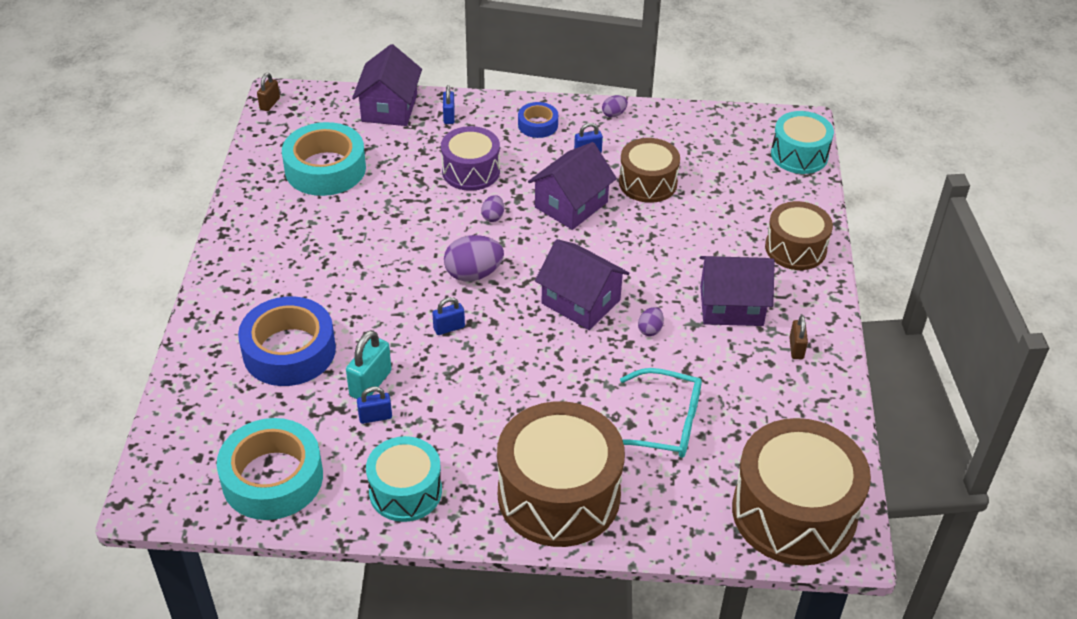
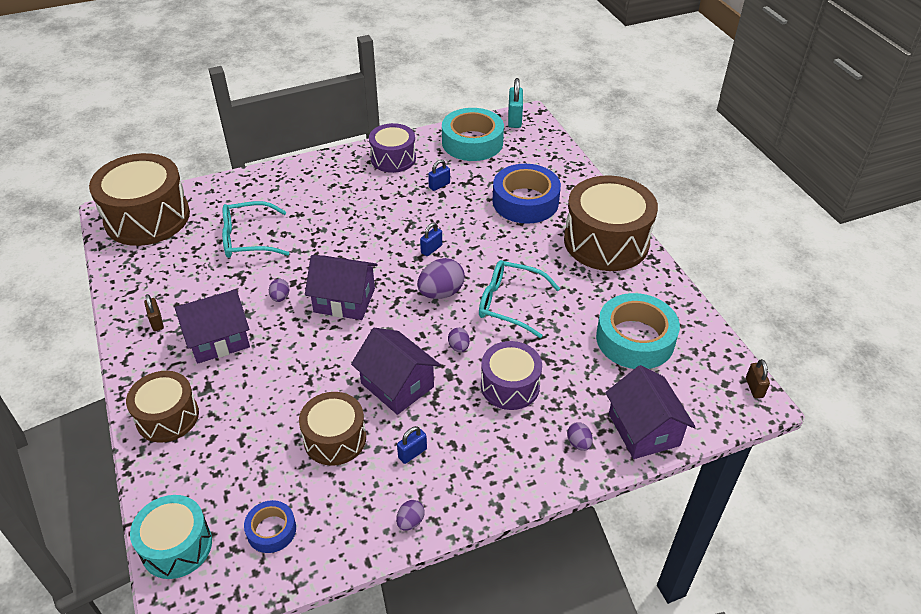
camera: 155 degrees right, 0 degrees up
(370, 383) = (457, 201): turquoise padlock -> turquoise padlock (514, 119)
(405, 491) = (393, 158): turquoise drum -> purple drum
(412, 239) = (509, 303): none -> turquoise glasses
(449, 116) = (578, 443): blue padlock -> purple egg
(538, 125) = (483, 470): blue tape -> blue tape (271, 530)
(559, 495) = (301, 183): brown drum -> brown drum (606, 241)
(571, 205) = (397, 385): purple house -> purple house turned 60 degrees counterclockwise

